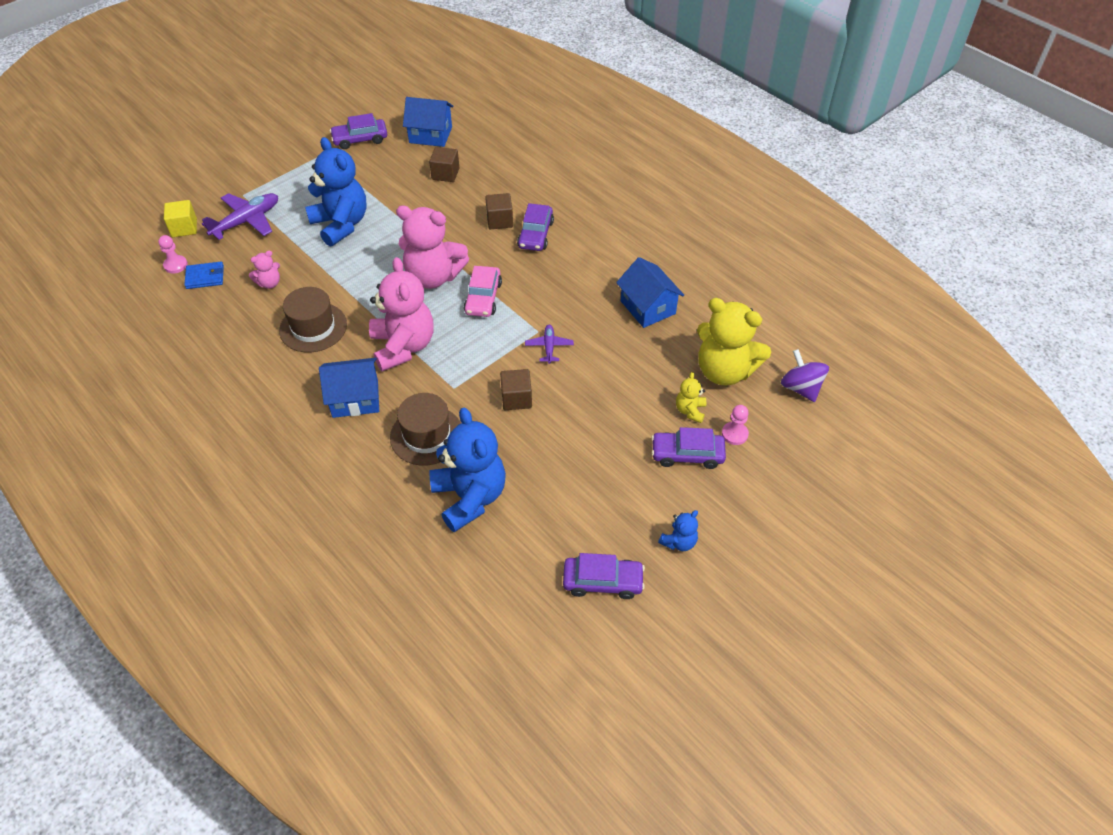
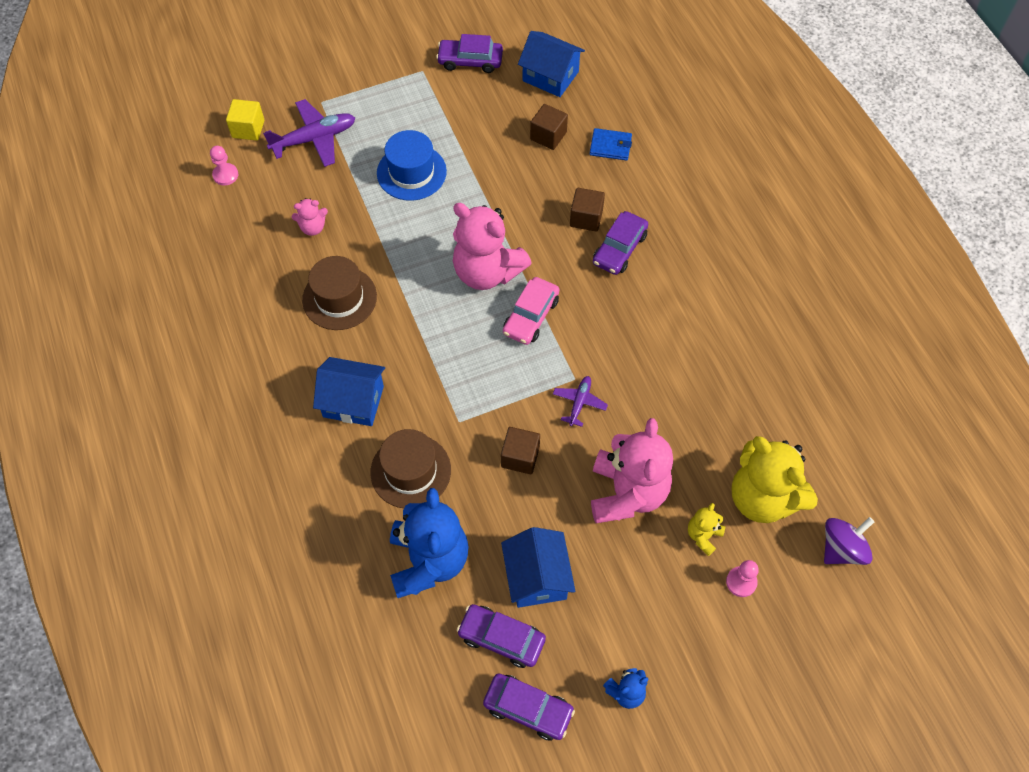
camera: 20 degrees right, 10 degrees up
(205, 277) = (250, 199): blue wallet -> blue wallet (610, 146)
(341, 224) = (411, 172): blue teddy bear -> blue hat
(403, 346) = (424, 352): pink teddy bear -> pink teddy bear (627, 493)
(648, 307) = (709, 386): blue house -> blue house (537, 577)
(687, 454) = (678, 589): purple car -> purple car (501, 638)
(800, 388) = (842, 549): purple spinning top -> purple spinning top turned 60 degrees clockwise

